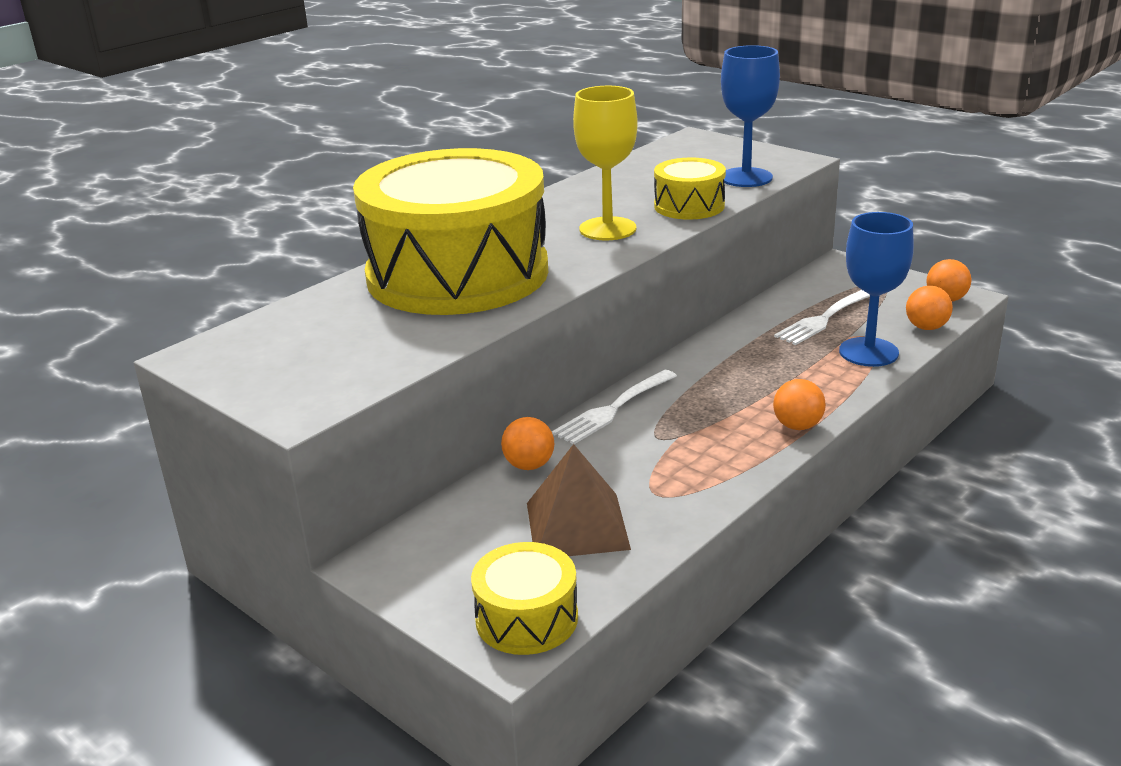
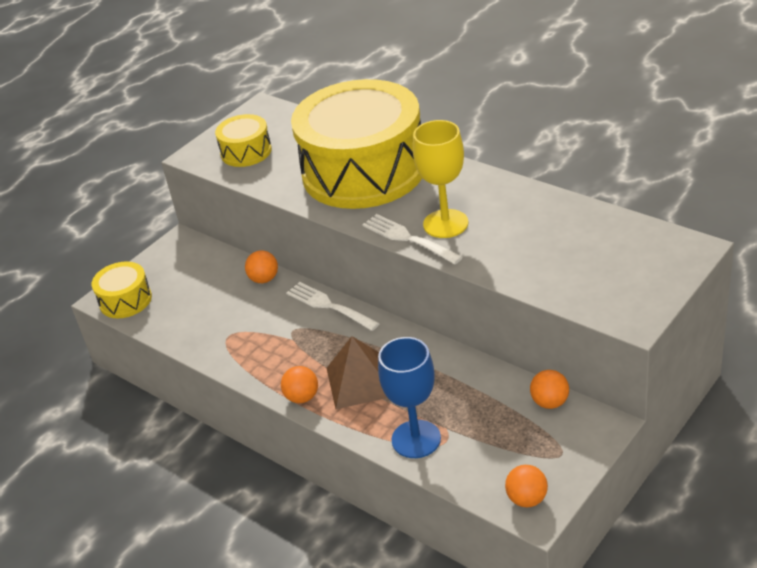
camera: 90 degrees right, 10 degrees up
(577, 525) = (200, 307): brown pyramid -> brown pyramid (360, 381)
(689, 206) = (498, 260): yellow drum -> yellow drum (246, 152)
(746, 177) = (575, 288): blue goblet -> none
(824, 319) = (478, 412): white fork -> white fork (408, 238)
(926, 327) = (465, 480): orange ball -> orange ball (550, 402)

